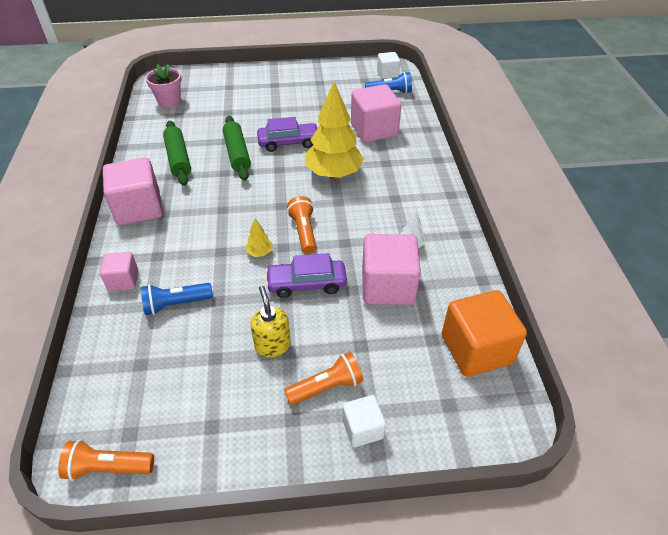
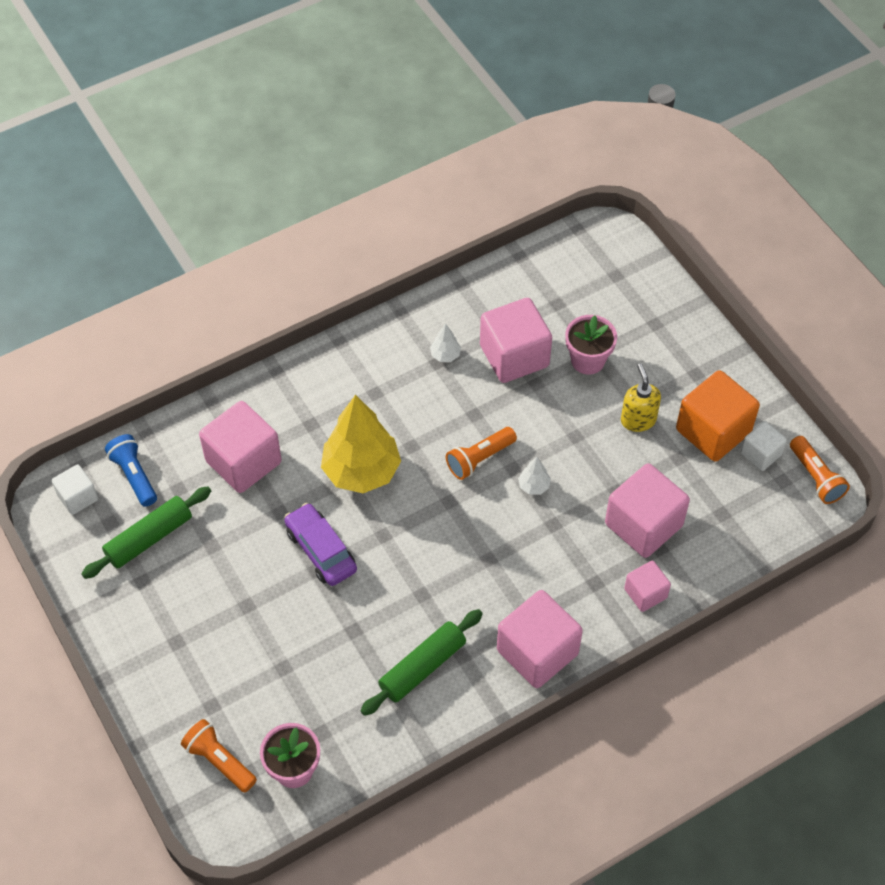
camera: 115 degrees left, 10 degrees up
(176, 304) = (643, 525): blue flashlight -> pink cube
(237, 154) = (376, 600): green rolling pin -> green rolling pin (149, 538)
(260, 252) = (534, 486): yellow tree -> white tree
(272, 345) = (638, 420): yellow soap dispenser -> yellow soap dispenser turned 120 degrees clockwise
(306, 284) = (551, 424): purple car -> none
(326, 387) = (653, 362): orange flashlight -> orange flashlight (219, 761)
(356, 335) = (588, 360): none -> pink flower pot
(362, 428) = (673, 324): white cube -> white cube (760, 454)
(476, 349) = (549, 270): orange cube -> orange cube (713, 431)

